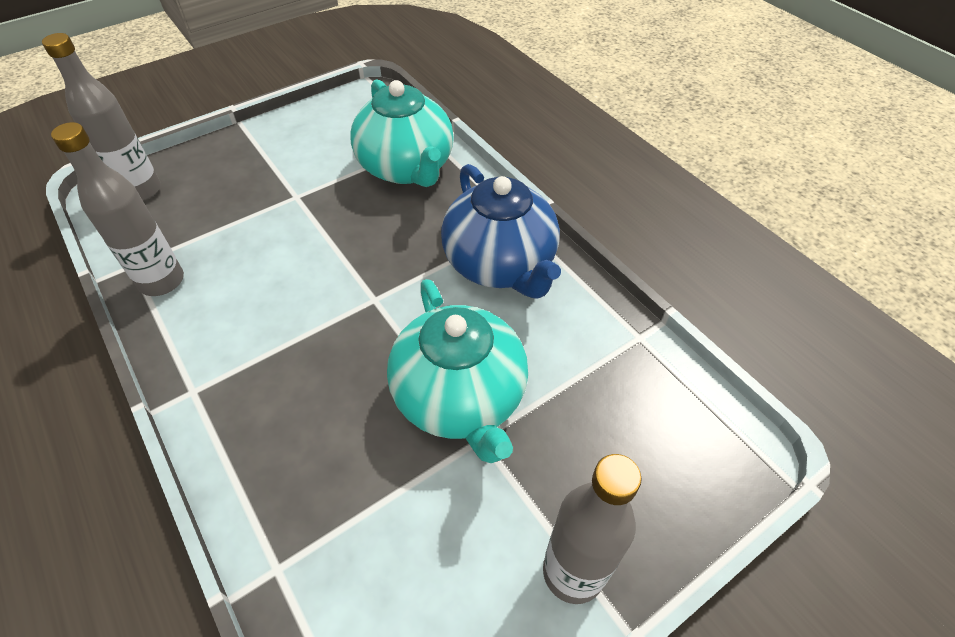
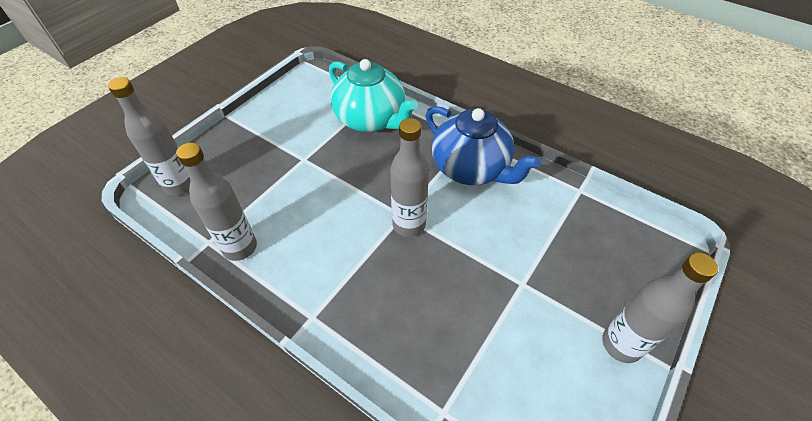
camera: 20 degrees left, 0 degrees up
(375, 314) = (409, 225): none -> grey bottle
(460, 398) = (495, 262): turquoise teapot -> none

